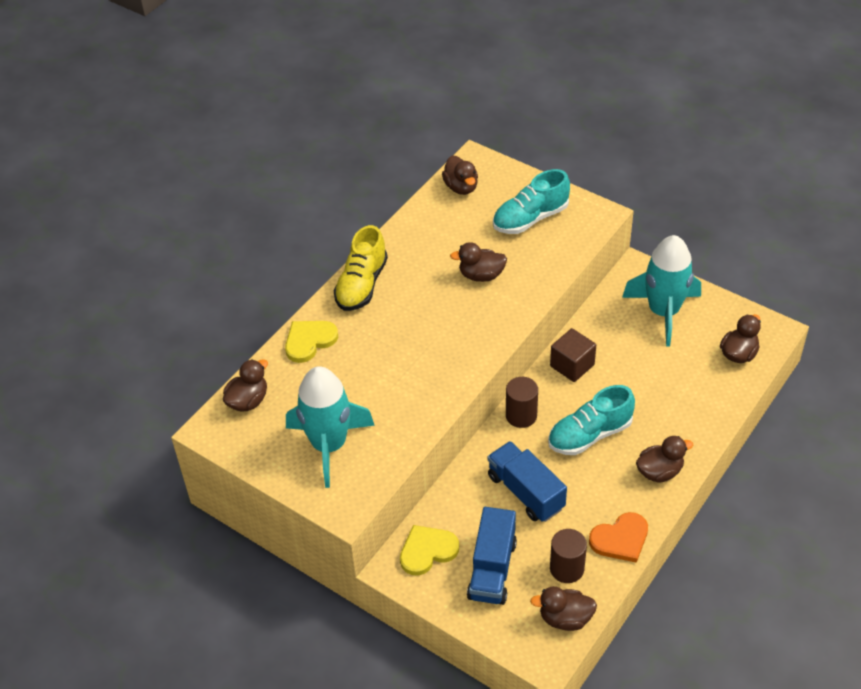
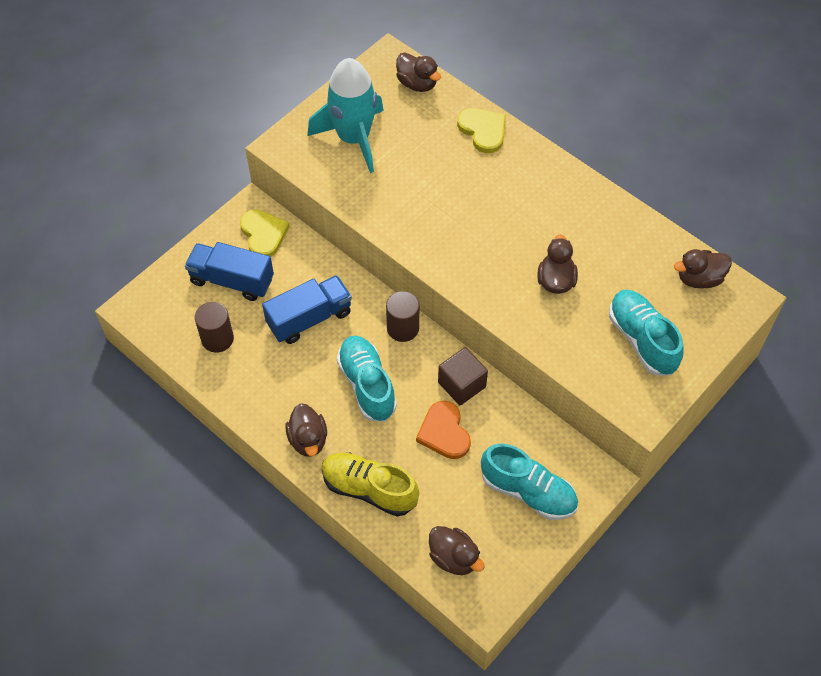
camera: 95 degrees right, 10 degrees up
(362, 285) = (554, 176): yellow shoe -> yellow shoe (369, 489)
(565, 618) = (167, 329): brown duck -> none
(620, 539) = (237, 389): orange heart -> orange heart (444, 432)
(663, 312) = (528, 491): turquoise rocket -> turquoise shoe

